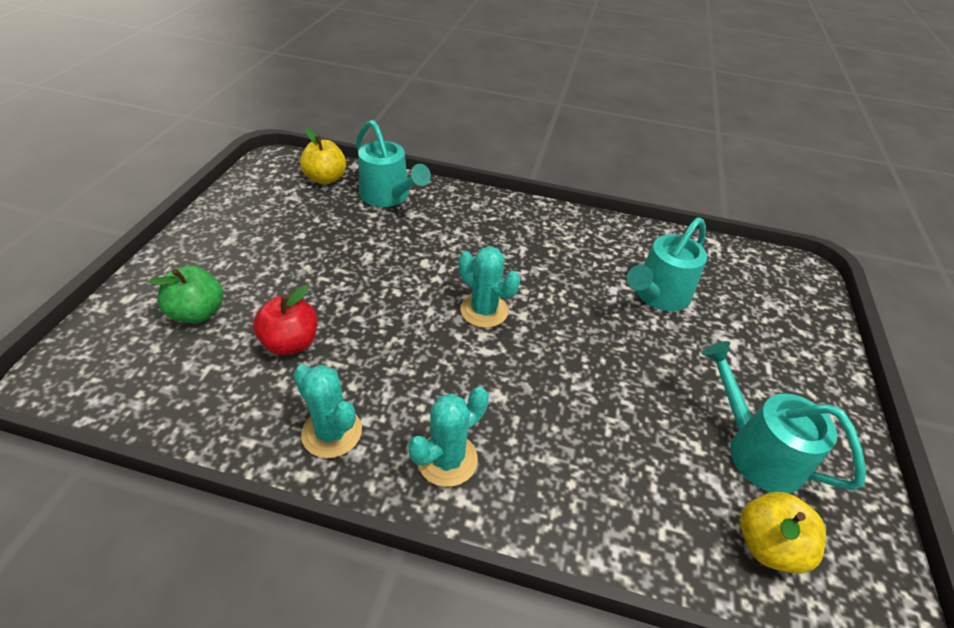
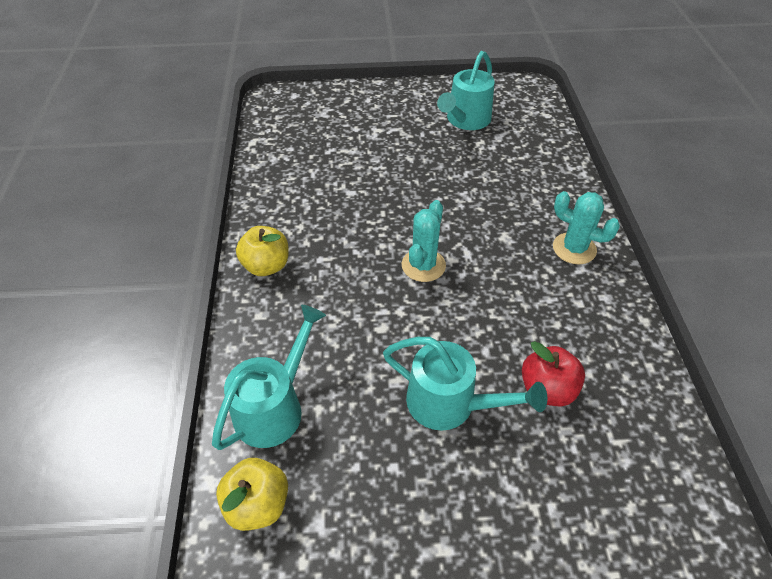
camera: 105 degrees left, 5 degrees up
(198, 312) = (567, 498): green apple -> none
(332, 432) = (603, 318): turquoise cactus -> none
(657, 295) = (345, 167): turquoise watering can -> turquoise watering can (451, 404)
(767, 545) = (525, 117): yellow apple -> yellow apple (266, 266)

